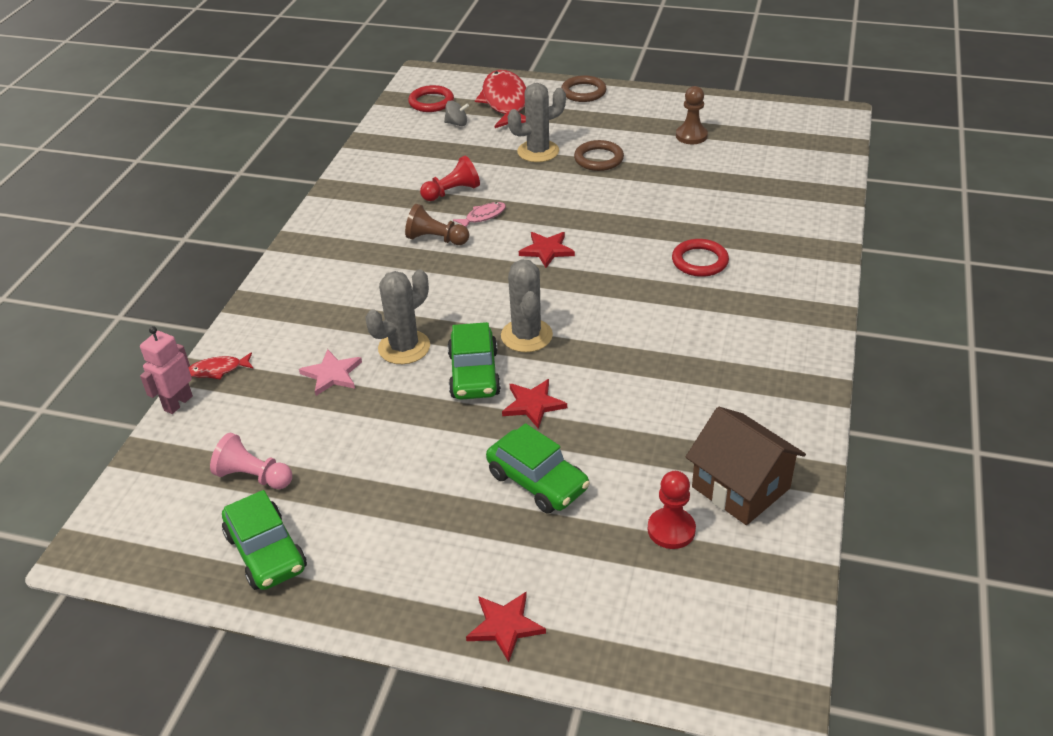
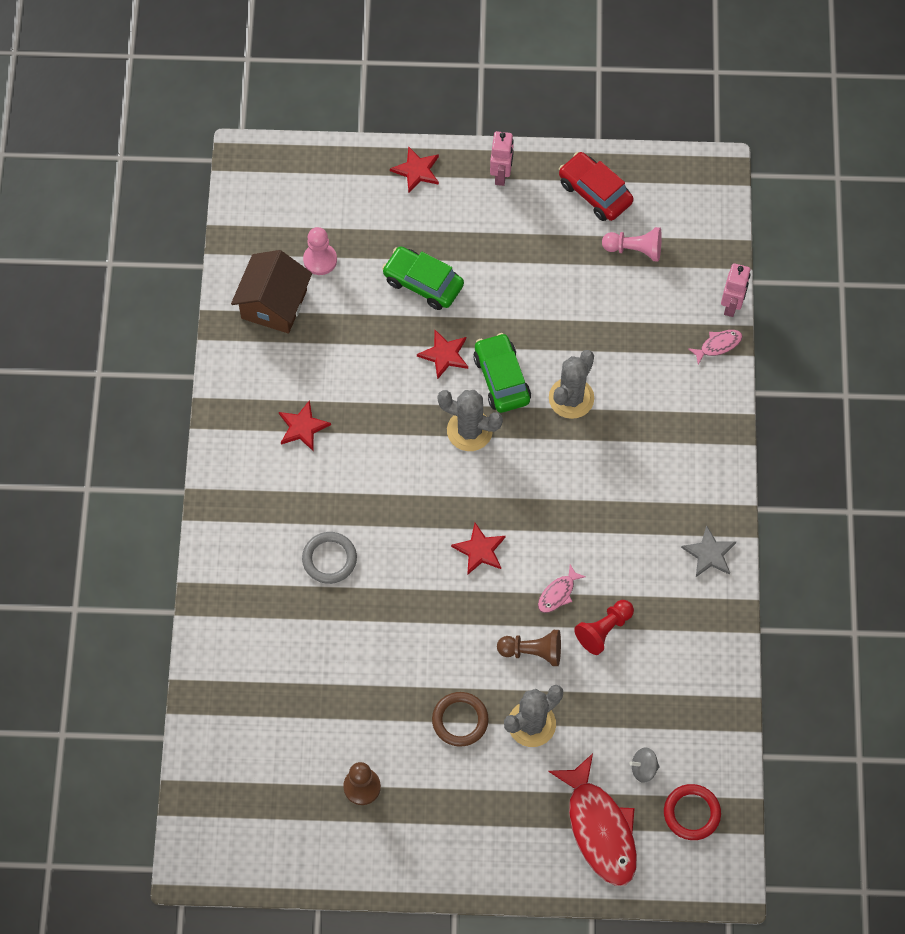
camera: 165 degrees right, 25 degrees up
(218, 370) = (718, 345): red fish -> pink fish
(266, 552) = (595, 192): green car -> red car
(331, 224) = (709, 554): none -> grey star
(332, 374) = (620, 357): pink star -> none
(384, 598) = (501, 175): none -> pink robot
(436, 239) = (594, 548): brown pawn -> brown pawn (532, 651)
(526, 336) = (469, 431): grey cactus -> grey cactus turned 45 degrees counterclockwise
(583, 92) = (508, 869): brown ring -> none
(671, 530) = (320, 260): red pawn -> pink pawn
(699, 261) = (329, 559): red ring -> grey ring
(716, 362) = (302, 427): none -> red star
(740, 487) = (274, 304): brown house -> brown house turned 75 degrees clockwise

